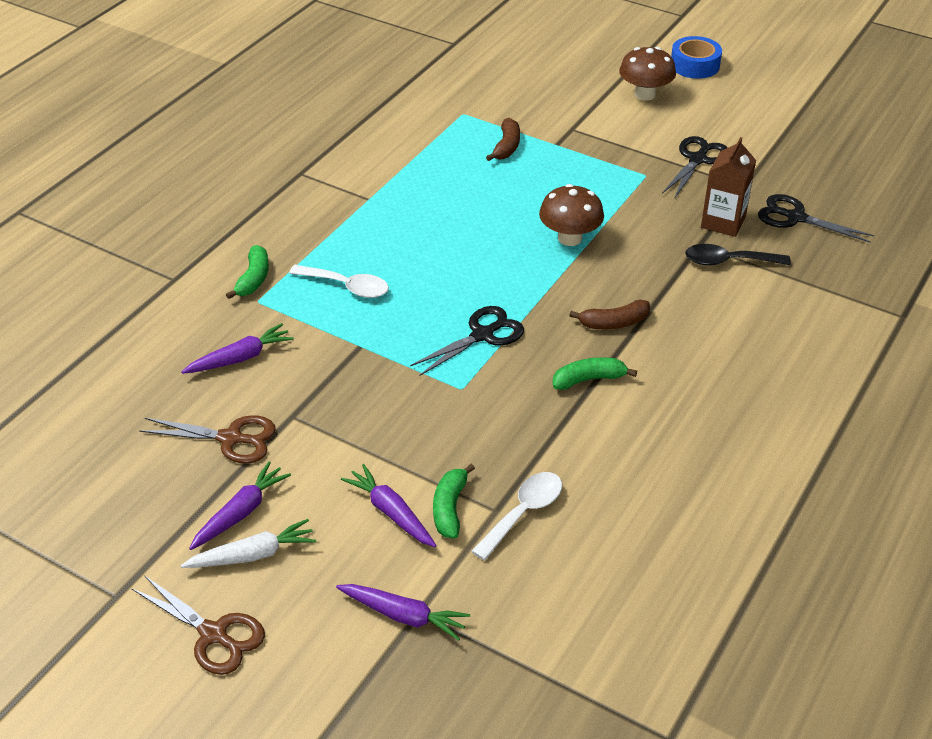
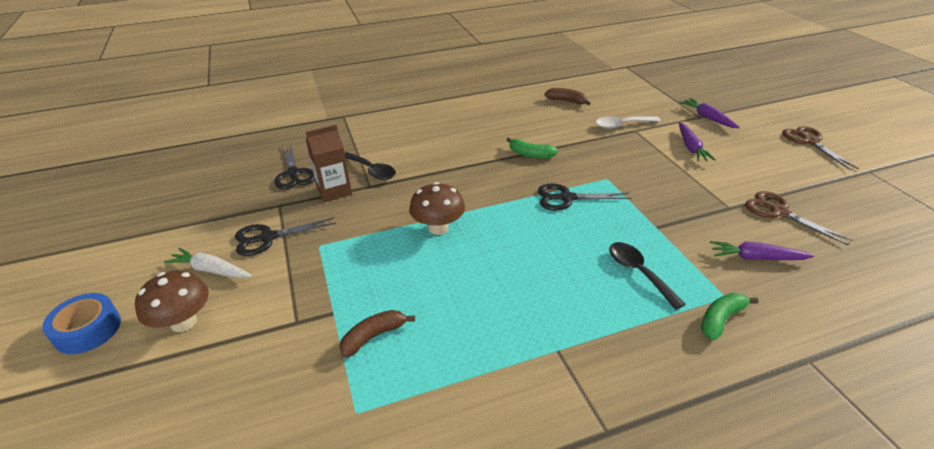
camera: 140 degrees left, 5 degrees down
(241, 512) = (781, 177): purple carrot -> none
(253, 555) = (779, 159): white carrot -> white carrot (211, 270)
(346, 286) = (639, 273): white spoon -> black spoon
(450, 508) = (658, 138): green banana -> none
(613, 323) = (482, 171): brown banana -> brown banana (567, 101)

